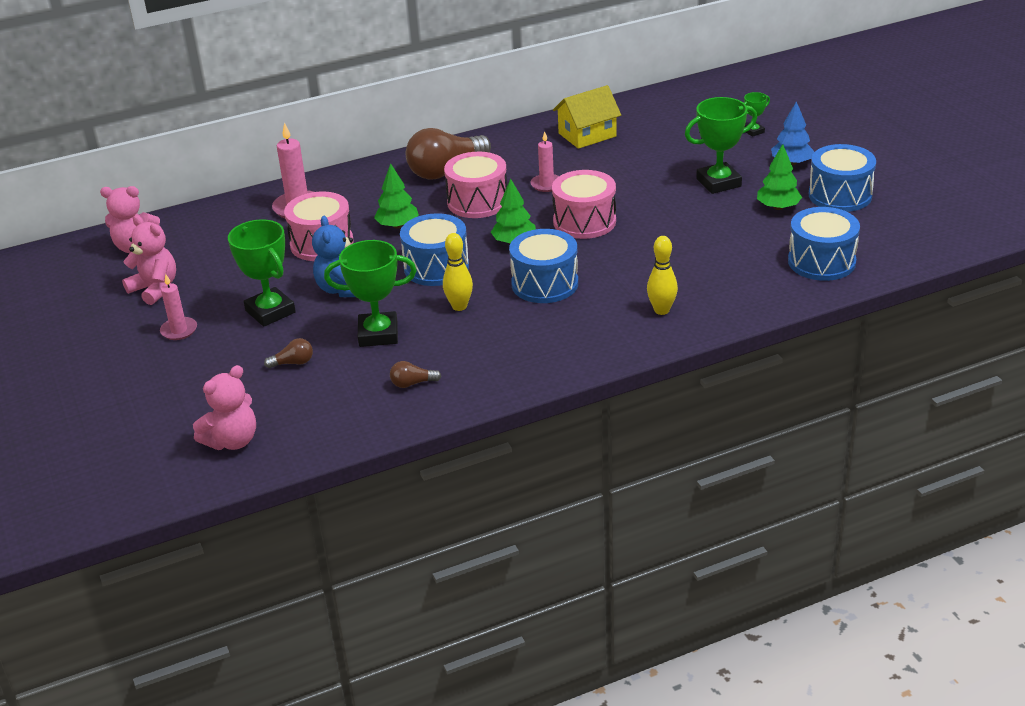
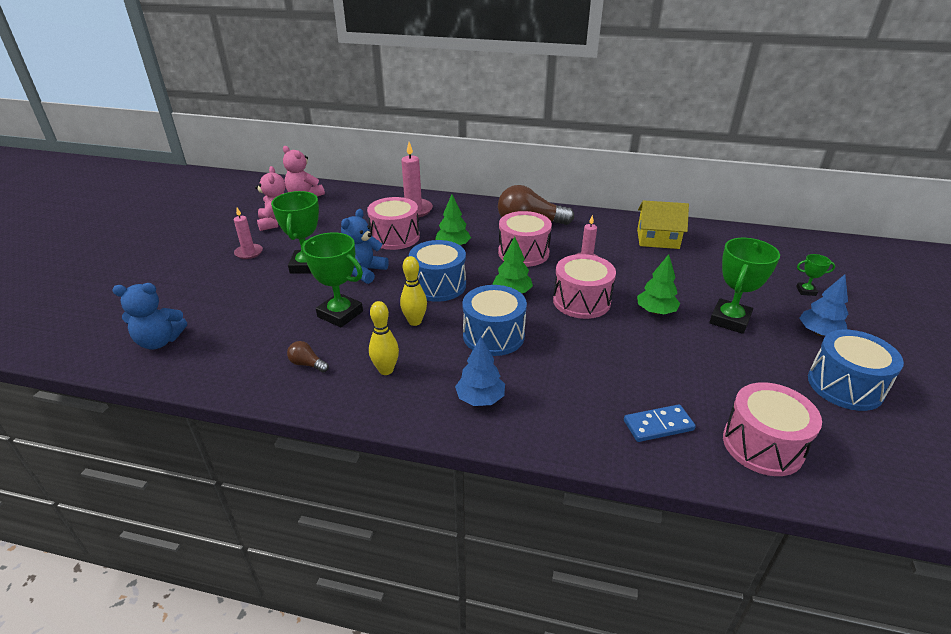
camera: 35 degrees right, 0 degrees up
(232, 441) = (159, 341): pink teddy bear -> blue teddy bear
(293, 363) = (268, 306): brown light bulb -> none
(595, 332) = (480, 399): none -> blue tree
(661, 310) = (557, 410): yellow bowling pin -> yellow bowling pin (386, 370)
(718, 182) = (729, 320): green trophy -> green trophy turned 75 degrees counterclockwise
(743, 284) = (658, 425): none -> blue domino
(778, 207) = (766, 367): green tree -> green tree (655, 311)
(821, 261) = (762, 445): blue drum -> pink drum

